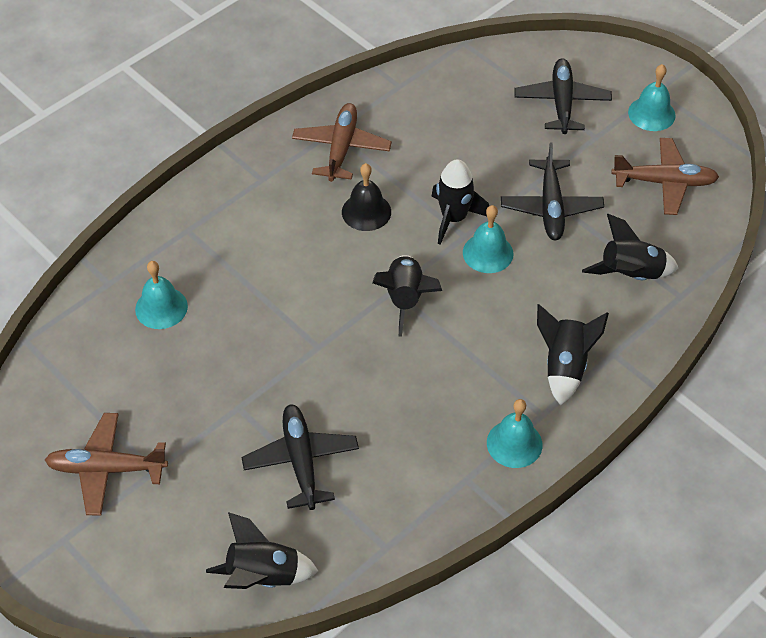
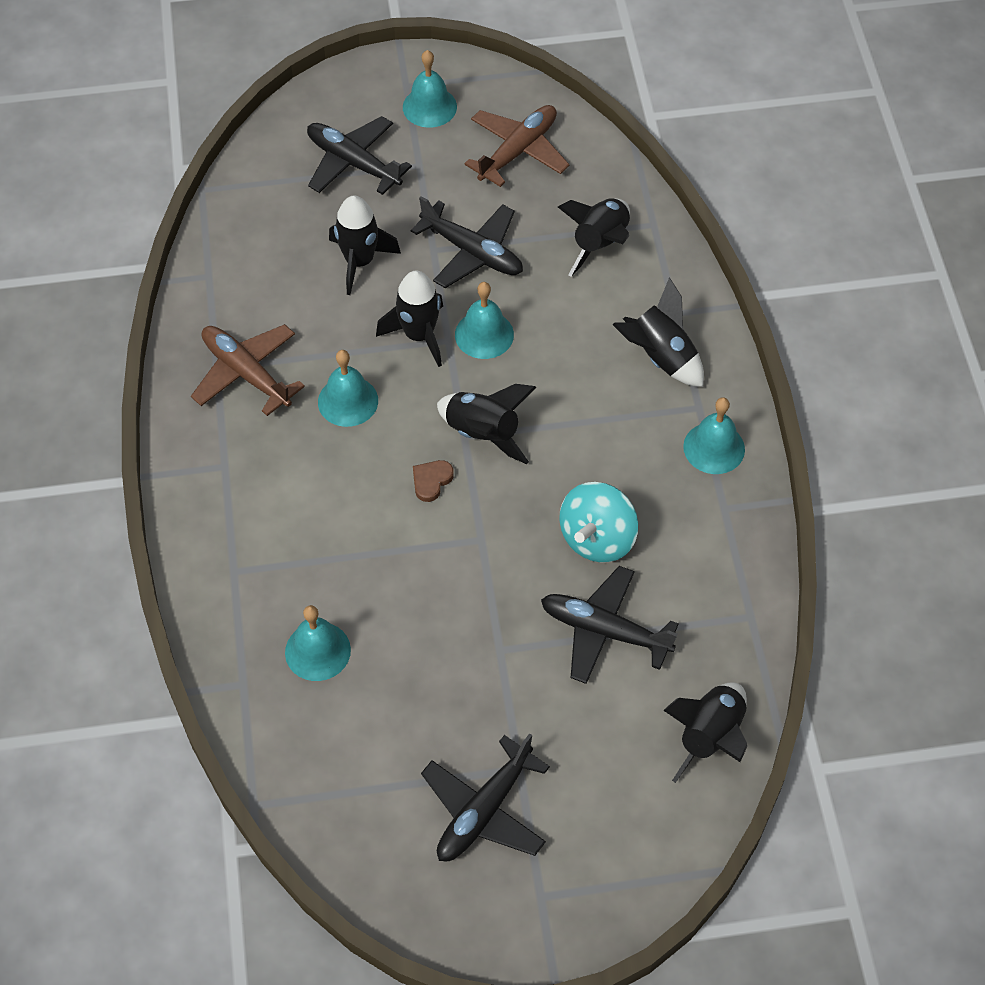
camera: 55 degrees left, 5 degrees up
(106, 469) = (484, 811): brown plane -> black plane
(341, 292) = (431, 481): none -> brown heart
(366, 211) = (348, 401): black bell -> turquoise bell
(374, 414) = (597, 539): none -> turquoise spinning top
(484, 153) = (359, 262): none -> black rocket

